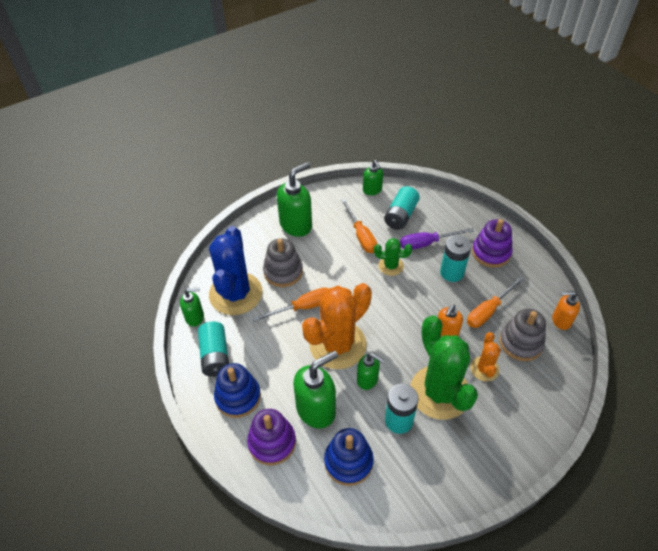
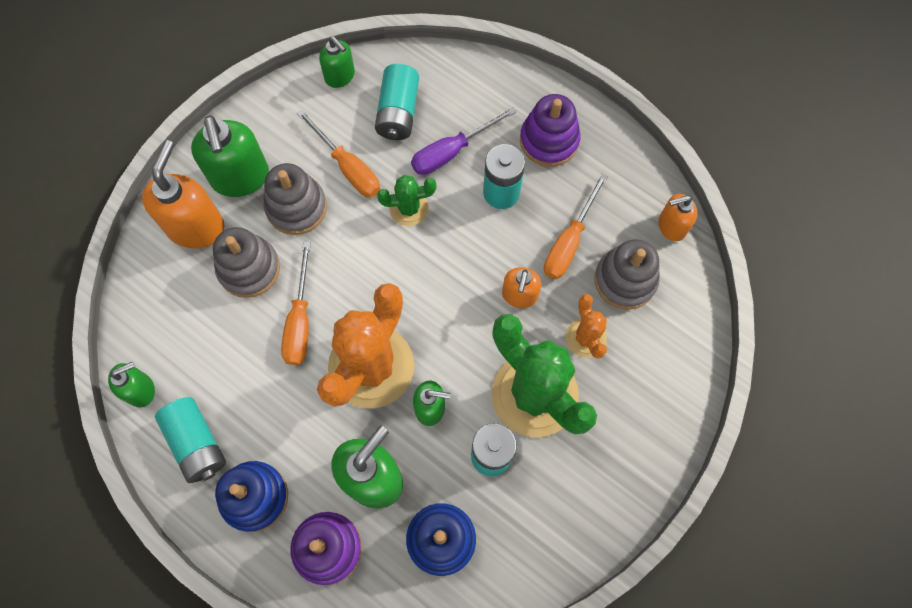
camera: 20 degrees left, 20 degrees up
(236, 293) = (189, 329): blue cactus -> none
(261, 242) = (196, 226): none -> orange soap dispenser
(296, 225) = (240, 177): green soap dispenser -> green soap dispenser turned 135 degrees clockwise
(303, 307) = (300, 321): orange screwdriver -> orange screwdriver turned 135 degrees clockwise
(323, 248) = (296, 207): none -> grey stacking toy

